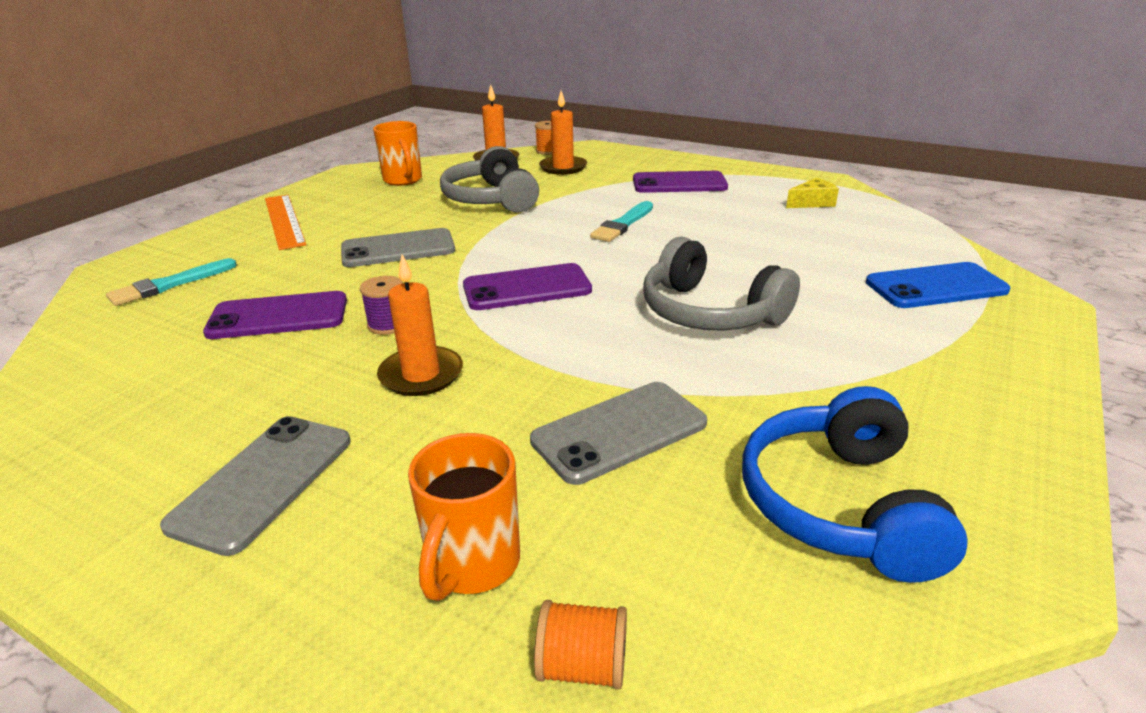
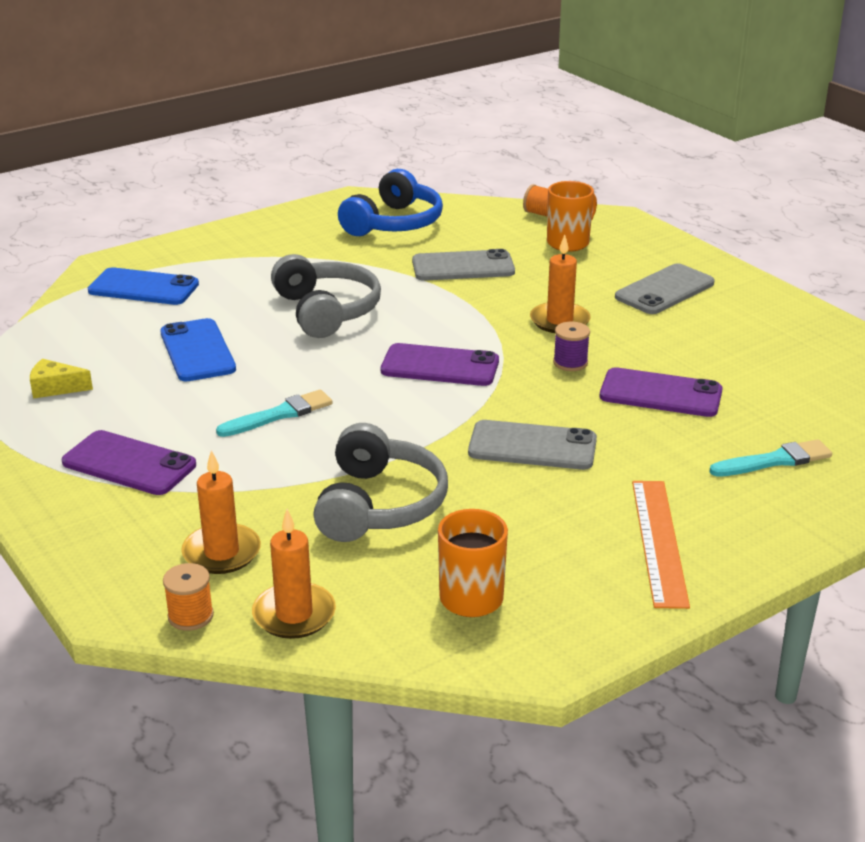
camera: 155 degrees left, 0 degrees up
(764, 247) = (197, 351): none -> blue phone

